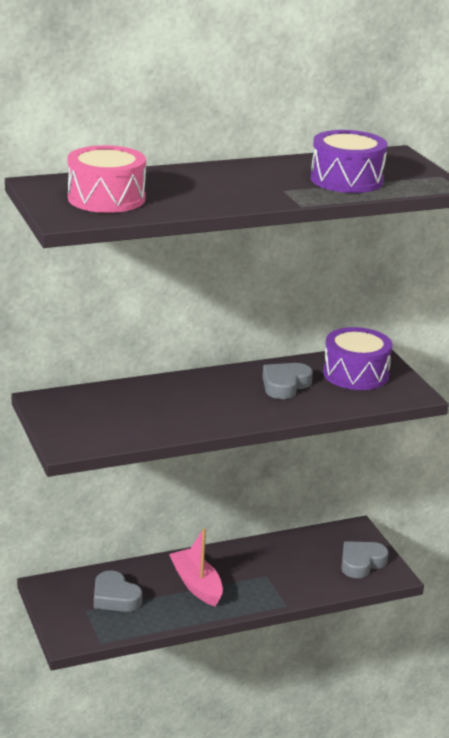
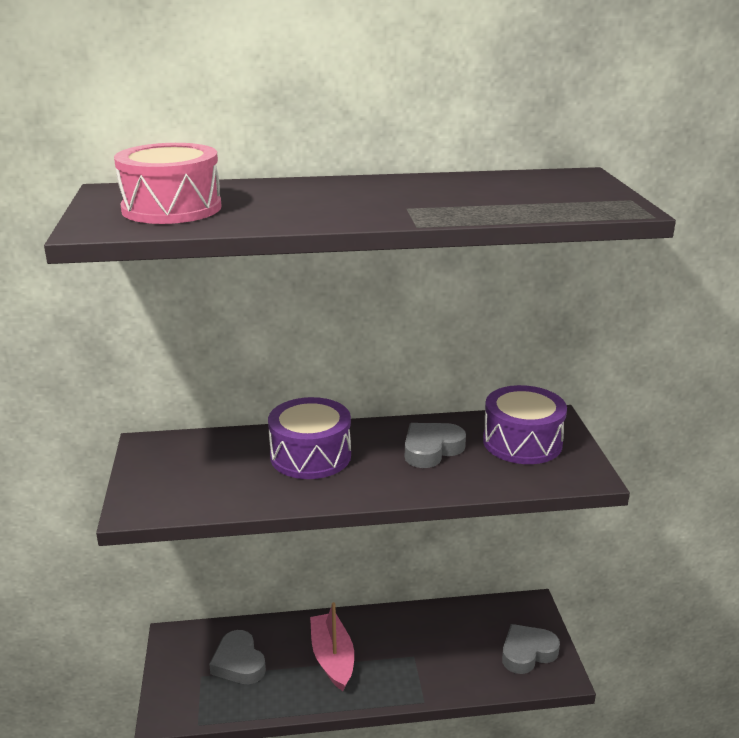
camera: 15 degrees right, 0 degrees up
(346, 180) = (499, 199): purple drum -> purple drum (310, 456)

